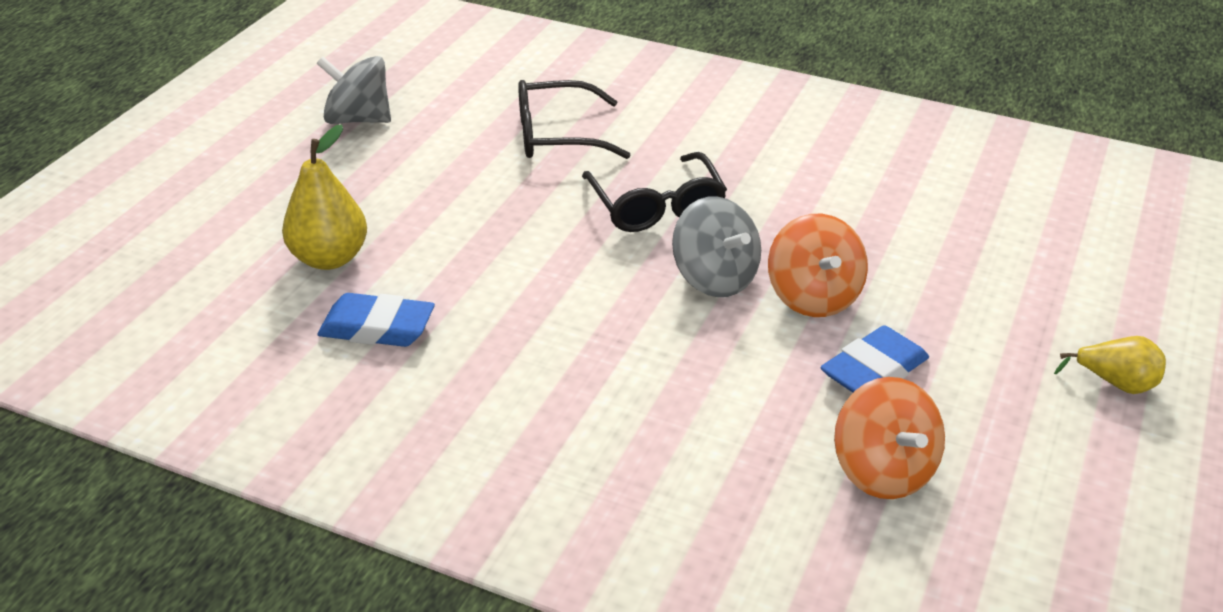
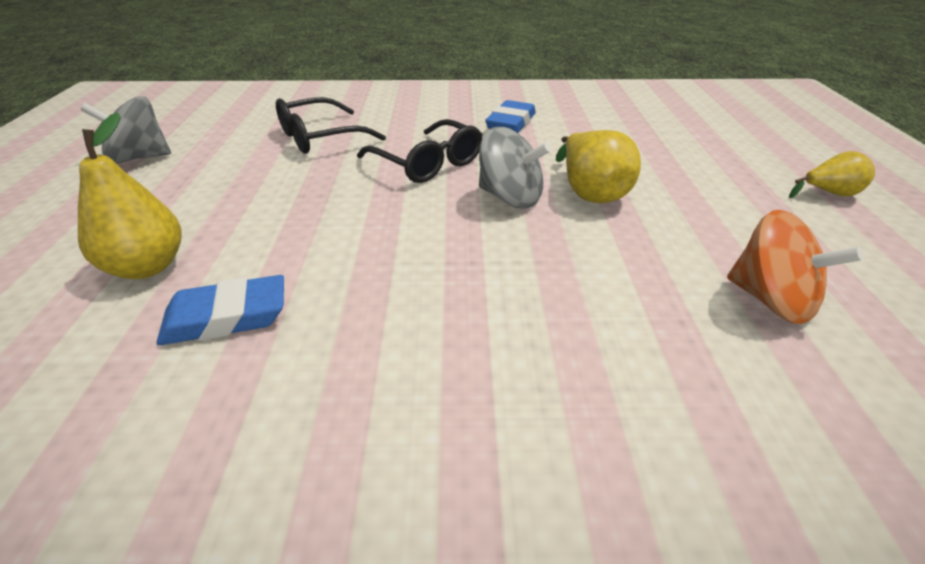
camera: 25 degrees left, 0 degrees up
(813, 297) = (590, 192): orange spinning top -> yellow pear
(874, 371) = (681, 228): blue eraser -> blue eraser (511, 123)

